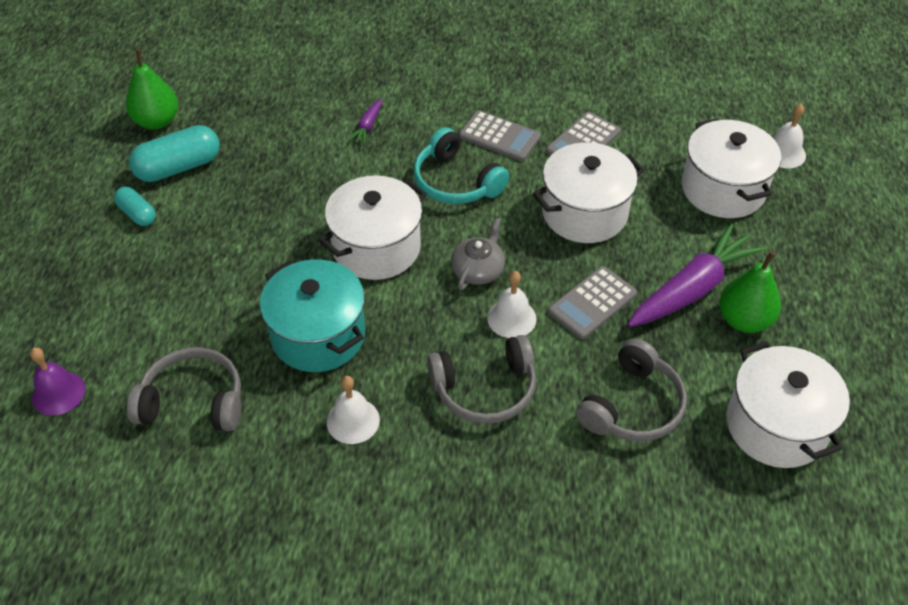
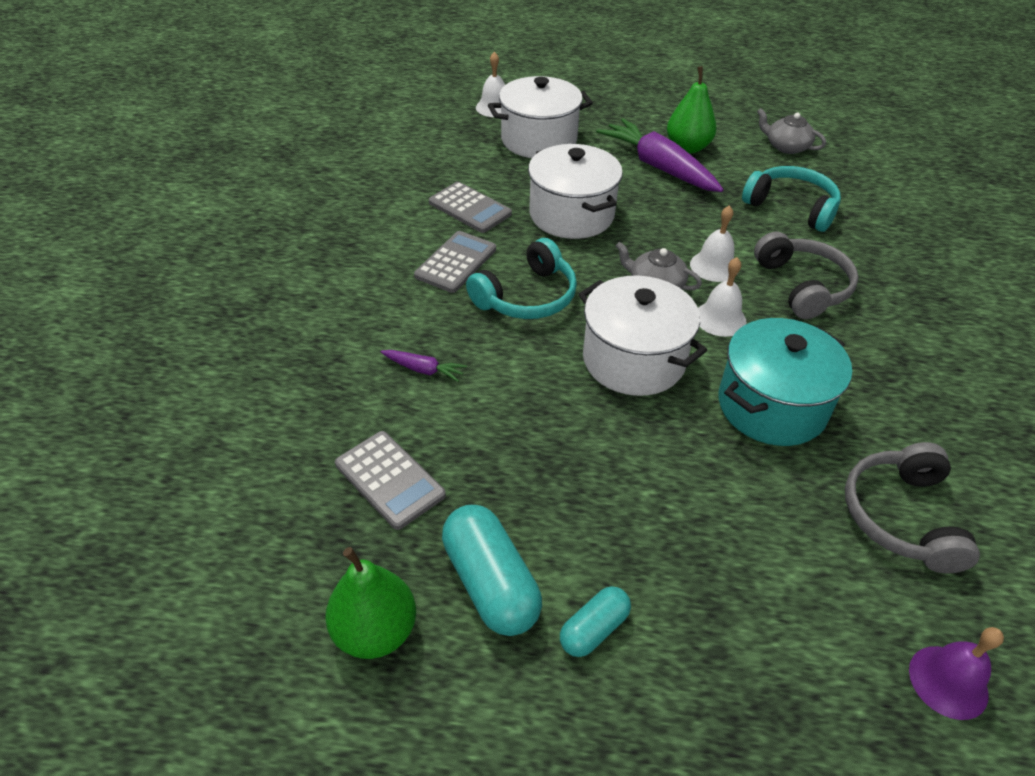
camera: 90 degrees left, 5 degrees down
(353, 421) = (872, 375): white bell -> white bell (720, 318)
(592, 303) = (685, 219): grey calculator -> grey calculator (389, 480)
(632, 406) = (791, 207): grey headphones -> turquoise headphones
(776, 425) = (786, 146): white pot -> grey teapot

